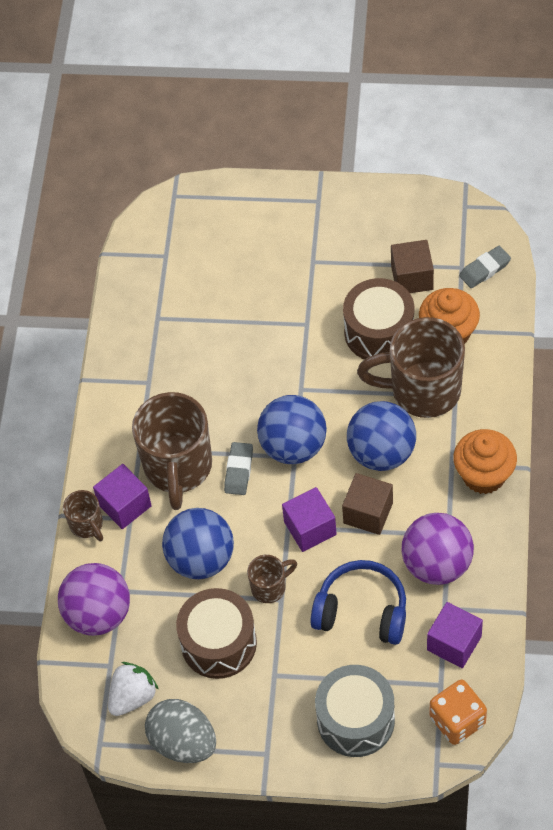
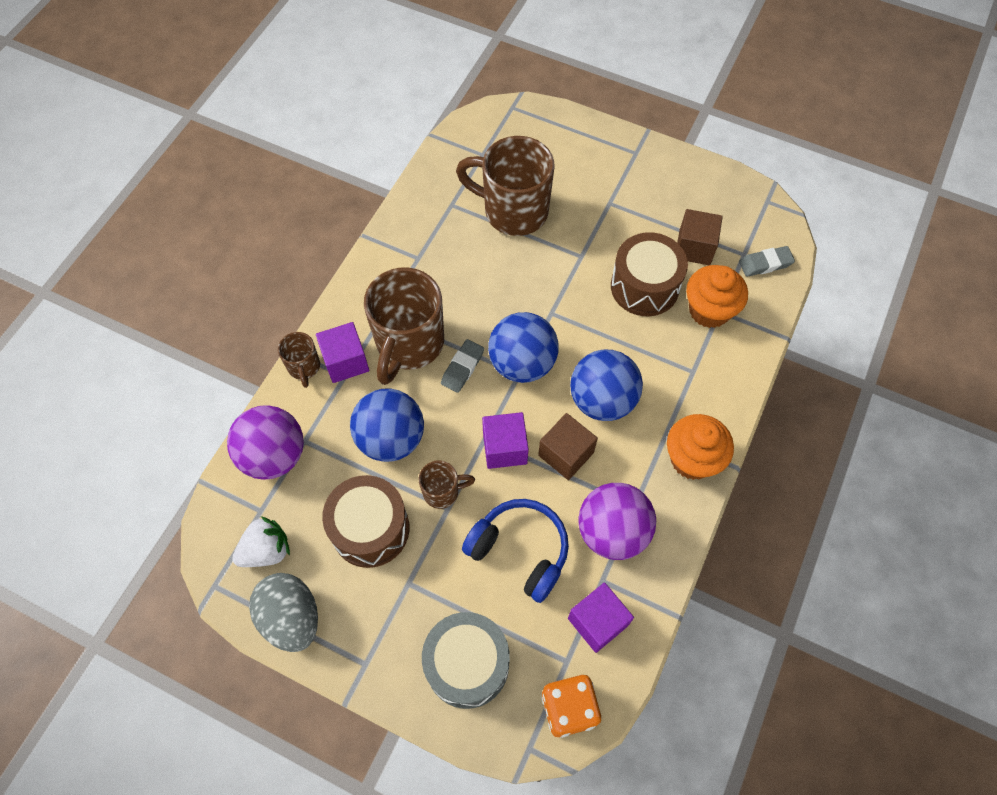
camera: 15 degrees right, 5 degrees up
(422, 390) = (664, 355): brown mug -> brown mug (513, 211)

